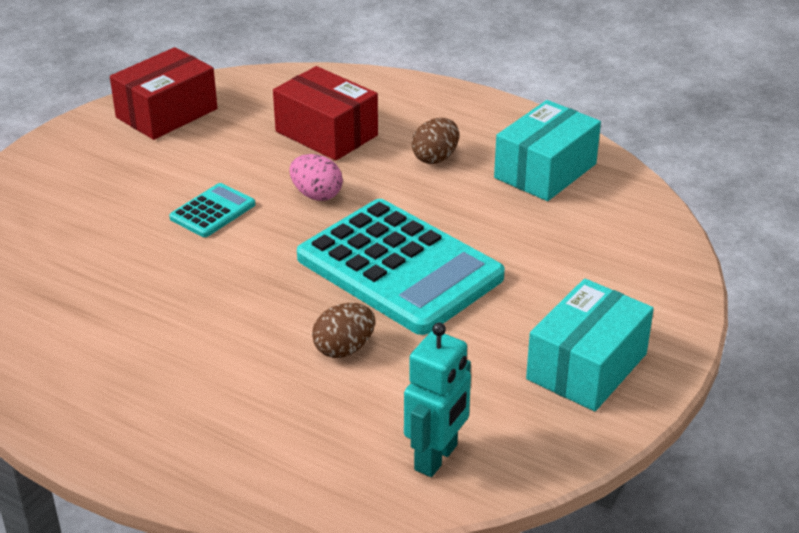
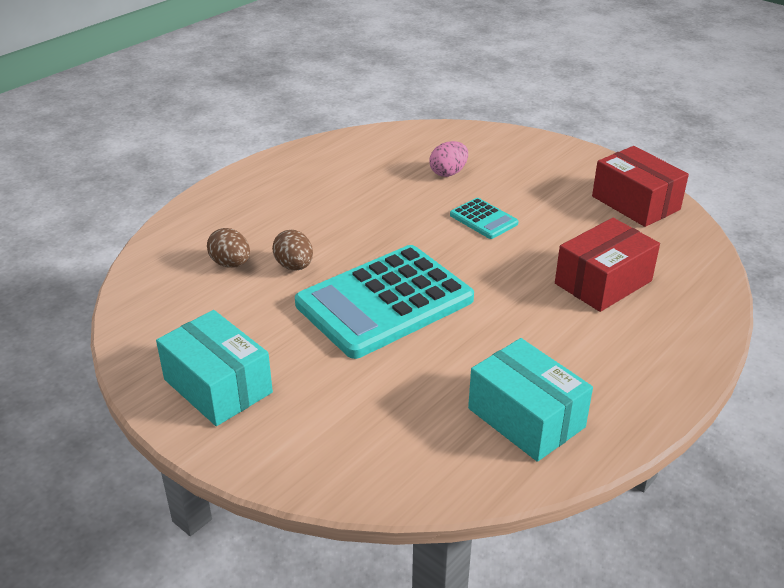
camera: 100 degrees right, 0 degrees up
(316, 195) = (500, 269): pink egg -> pink egg (448, 173)
(435, 158) = (556, 344): brown egg -> brown egg (231, 264)
(436, 458) = (163, 294): turquoise robot -> none

